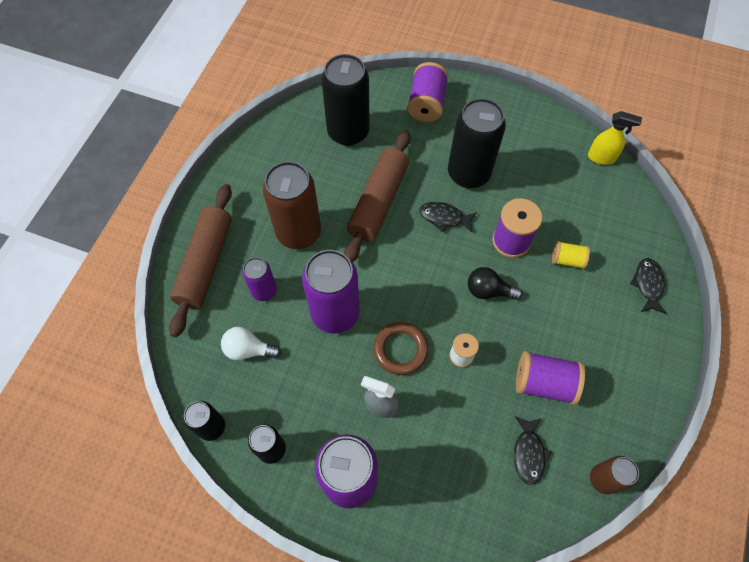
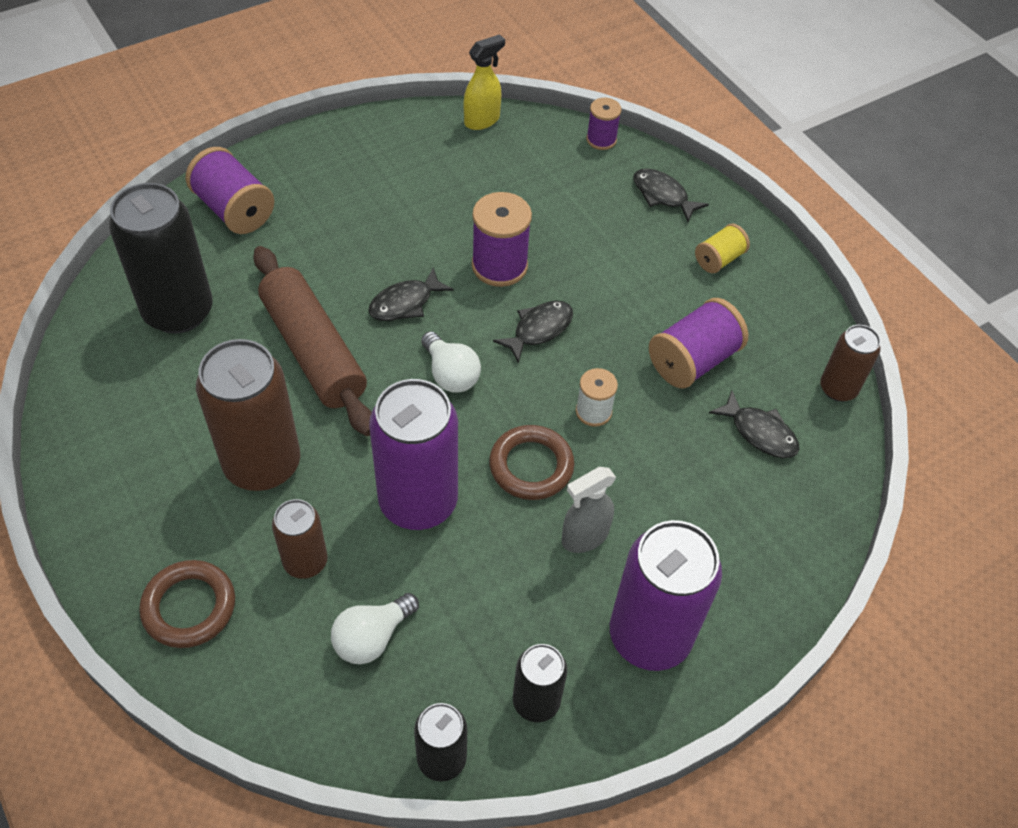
camera: 55 degrees left, 10 degrees down
(206, 263) = (189, 607): brown rolling pin -> brown ring
(264, 291) = (305, 561): purple can -> brown can
(420, 271) = (450, 374): none -> white light bulb
(468, 173) = (373, 240): black can -> none
(488, 290) = (539, 330): black light bulb -> black fish
(567, 260) = (571, 236): yellow spool -> yellow spool (719, 259)
(654, 223) = (601, 140): none -> purple spool

